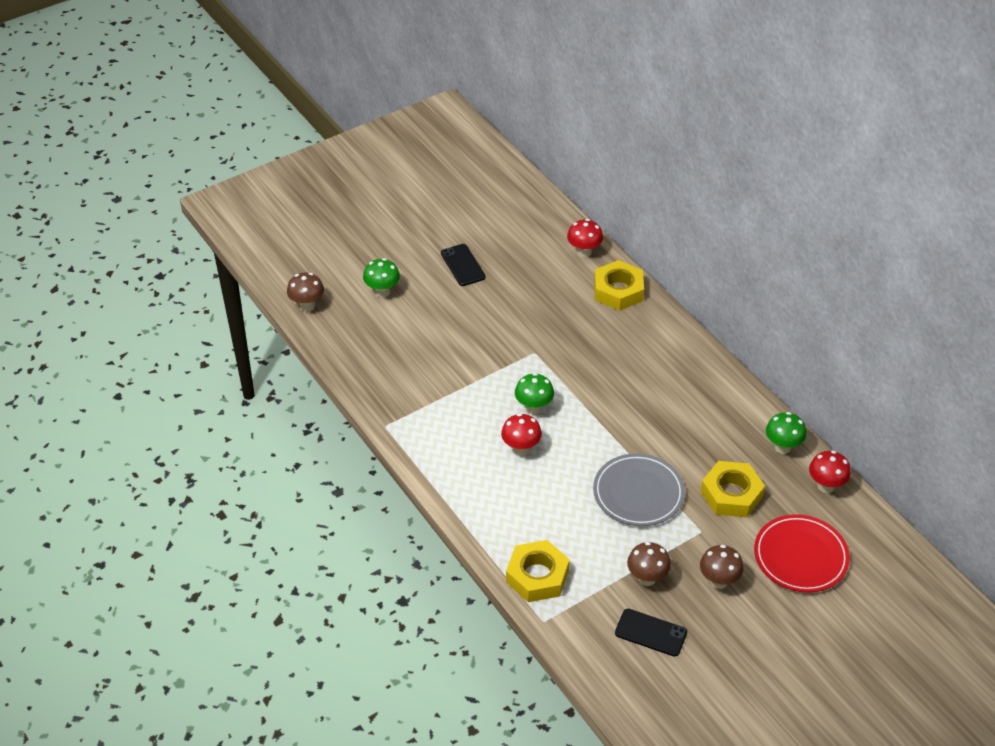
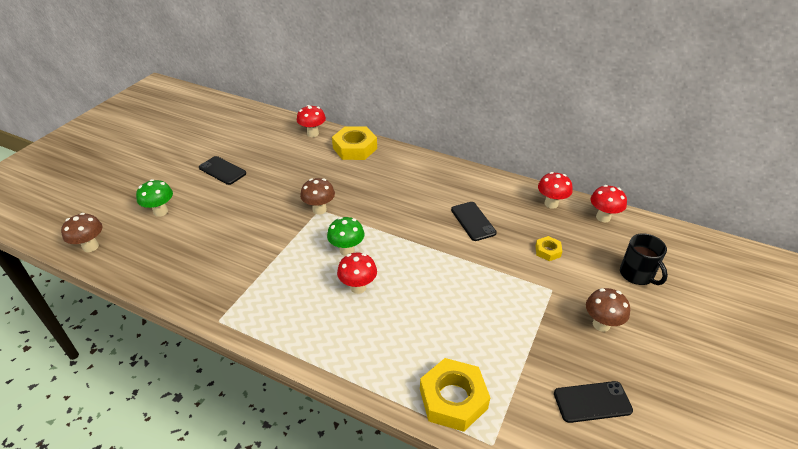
camera: 30 degrees left, 5 degrees down
(638, 493) = (480, 281): grey plate -> none
(647, 578) = (546, 351): brown mushroom -> brown mushroom (319, 209)
(681, 431) = (473, 221): none -> black phone
(731, 494) = (547, 251): yellow nut -> yellow nut, size x0.50
(782, 447) = (551, 204): green mushroom -> red mushroom
(800, 556) = (637, 275): red plate -> black mug

